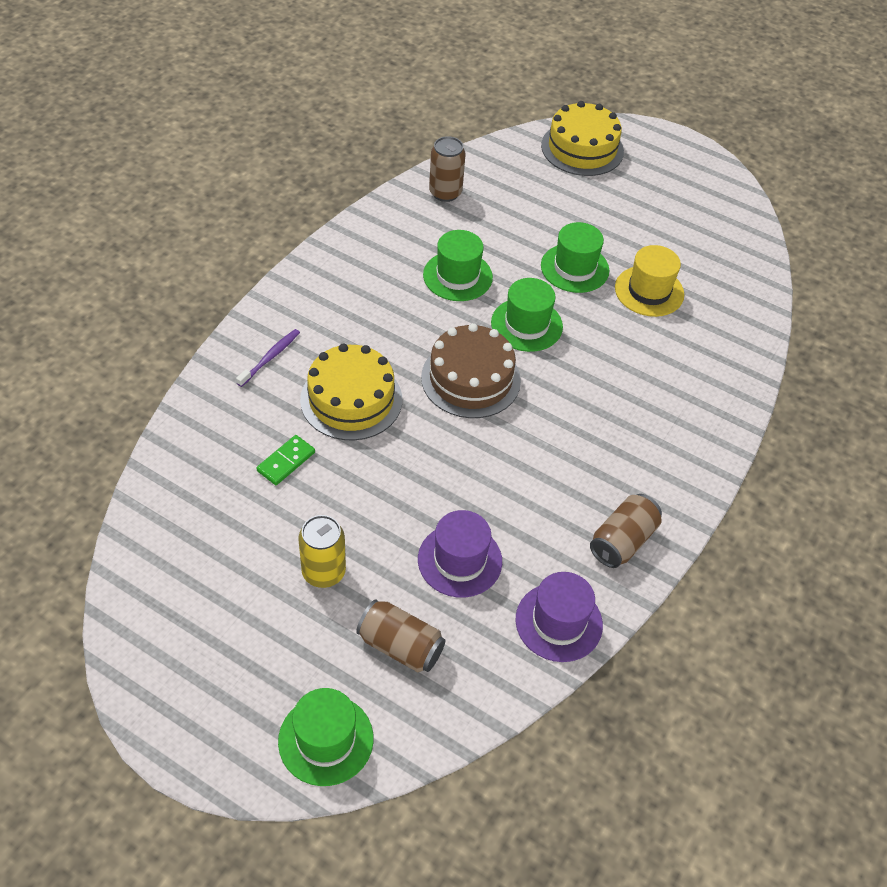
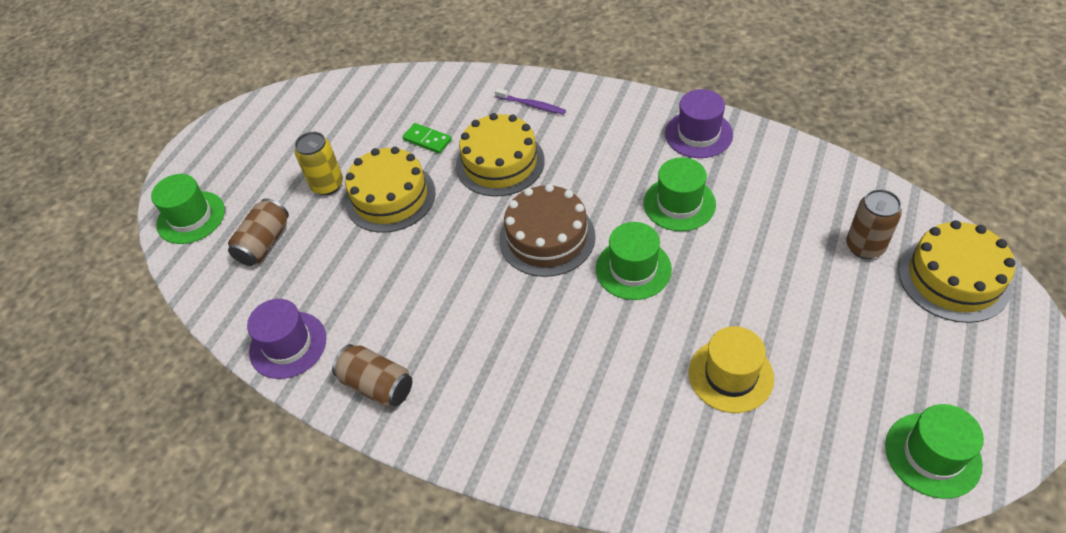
camera: 90 degrees right, 0 degrees up
(367, 507) = (390, 197): none -> yellow cake
(445, 193) = (798, 171): brown can -> brown can (864, 246)
(460, 560) = (345, 265): purple hat -> purple hat (698, 134)
(574, 268) = (736, 298): green hat -> green hat (932, 455)

